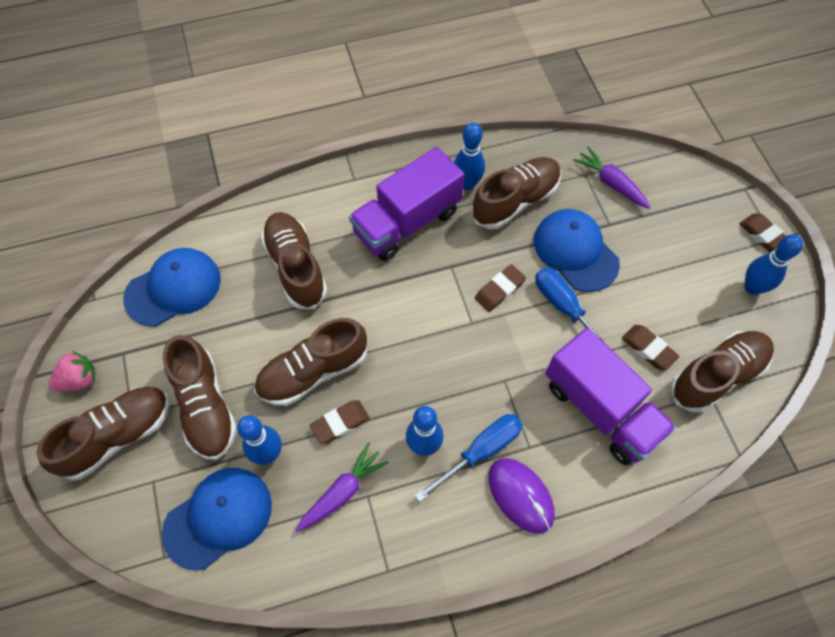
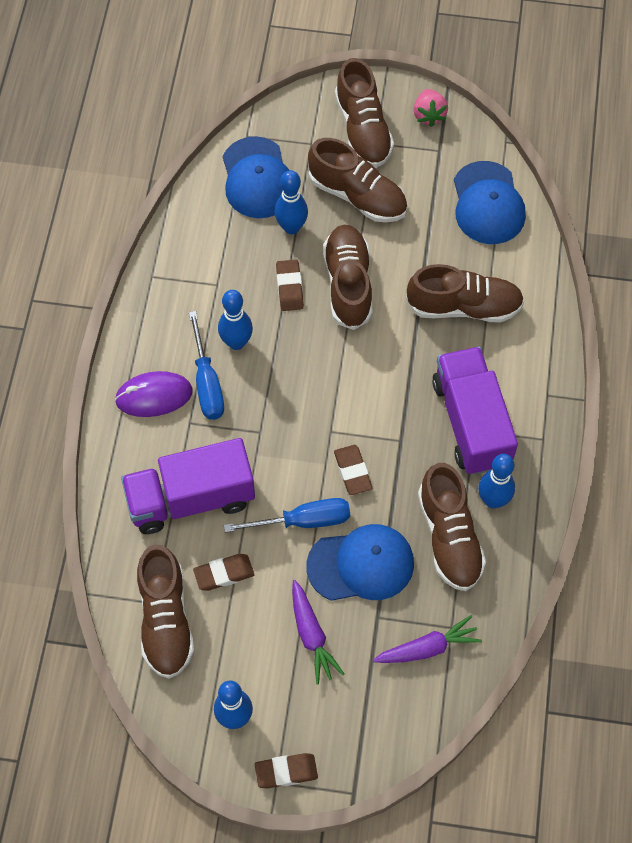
camera: 115 degrees right, 0 degrees up
(205, 406) = (357, 196): brown shoe -> brown shoe turned 150 degrees counterclockwise
(342, 491) = (230, 268): purple carrot -> purple carrot (311, 635)

